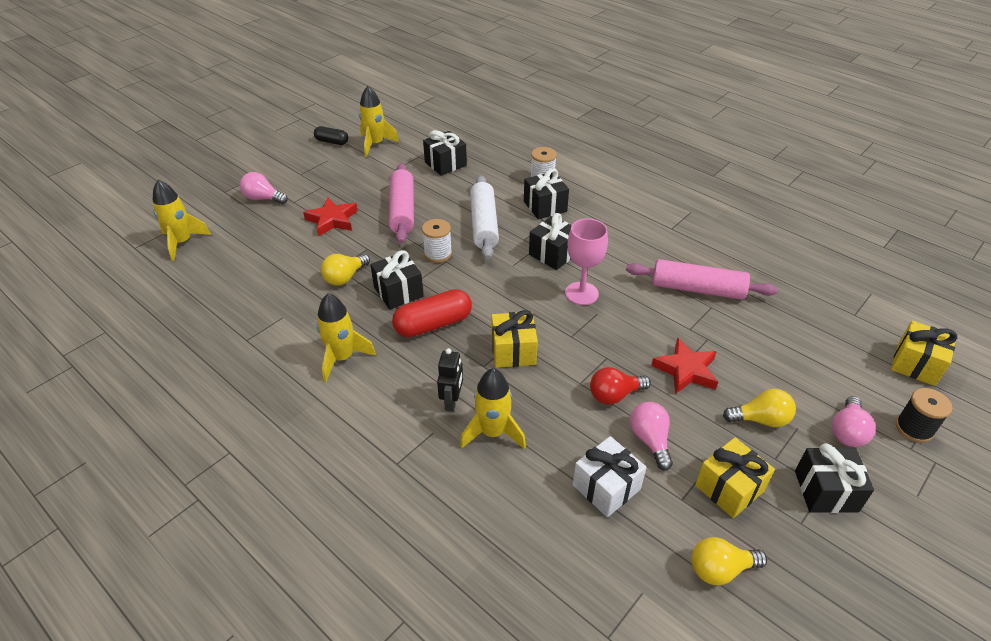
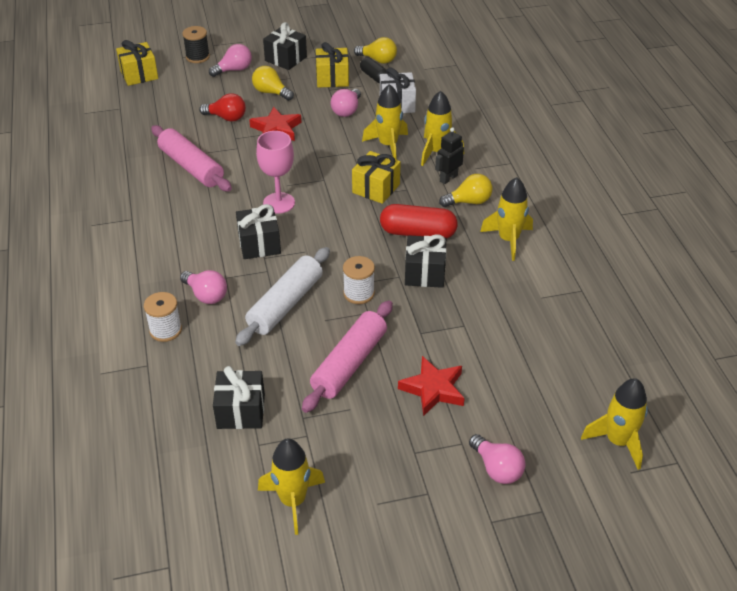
camera: 145 degrees left, 0 degrees up
(332, 142) = (346, 543): black capsule -> black capsule (374, 76)
(345, 277) = (463, 310): yellow light bulb -> yellow light bulb (469, 202)
(545, 206) = (206, 295): black gift -> pink light bulb
(553, 413) = (388, 145): none -> yellow rocket
(614, 395) = (339, 137): red light bulb -> red light bulb (226, 118)

